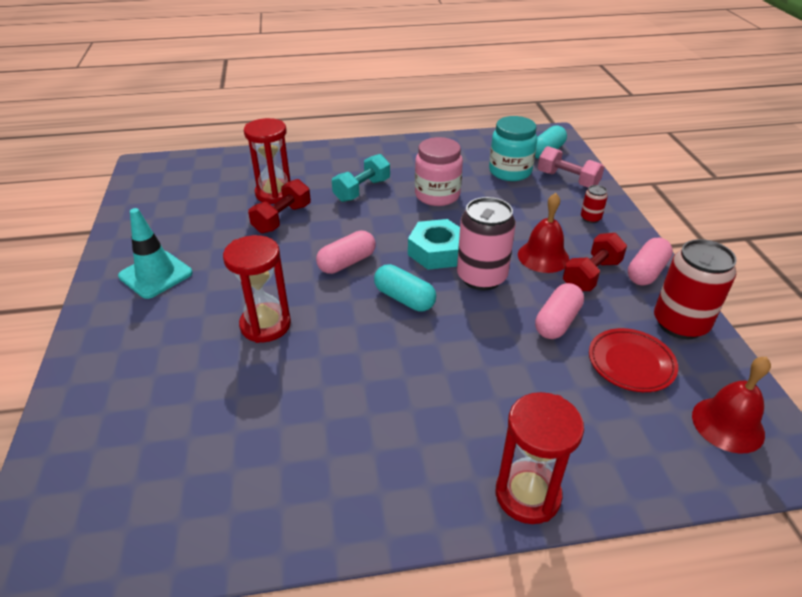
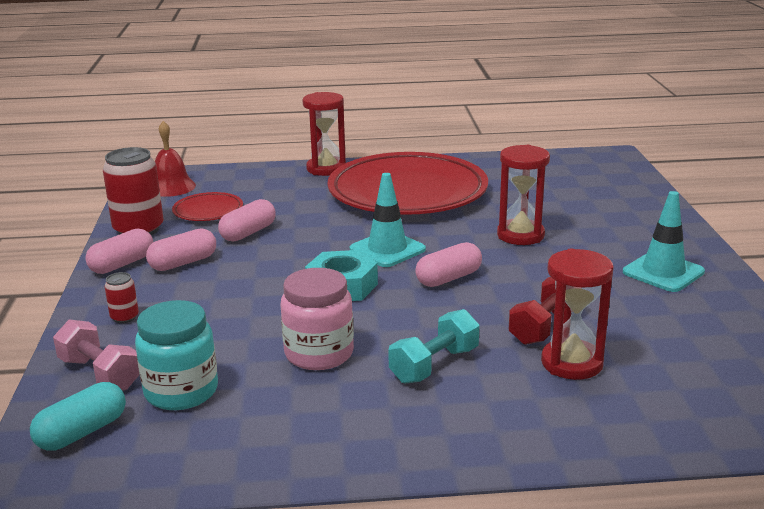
camera: 175 degrees left, 15 degrees down
(390, 416) = (407, 193): none -> red plate
(404, 298) = (387, 249): turquoise capsule -> turquoise traffic cone
(481, 277) = (301, 263): pink can -> none
(543, 256) = (221, 279): red bell -> none
(591, 275) = (183, 263): red dumbbell -> pink capsule

